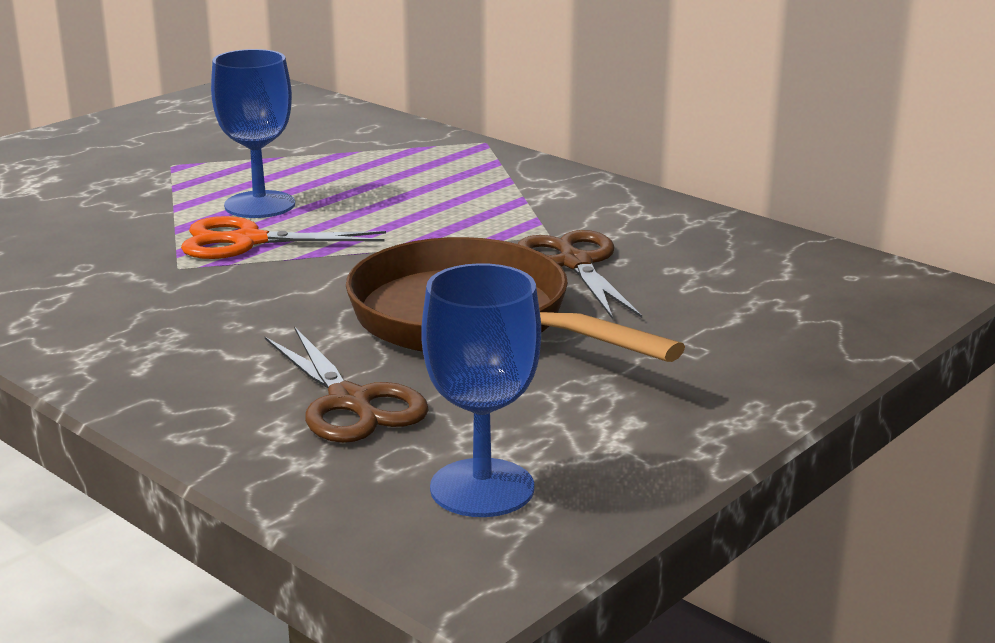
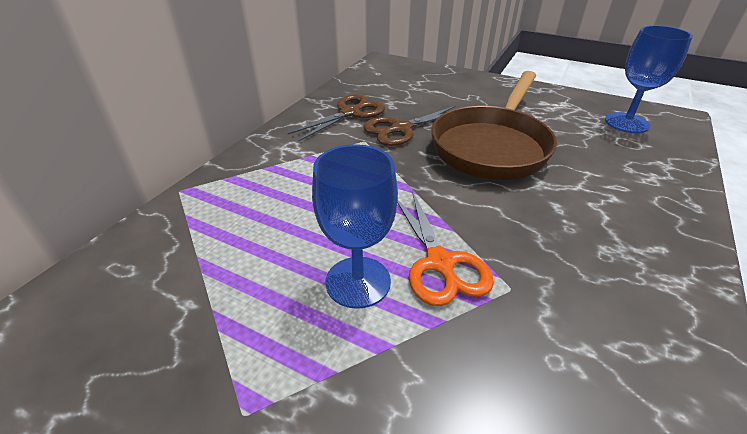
camera: 105 degrees left, 15 degrees up
(350, 402) = (605, 163): brown scissors -> brown scissors (350, 113)

